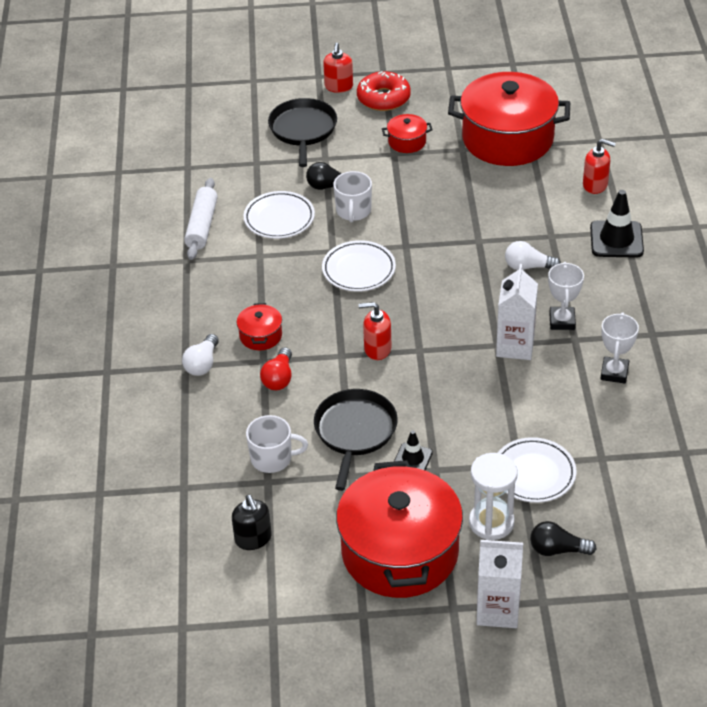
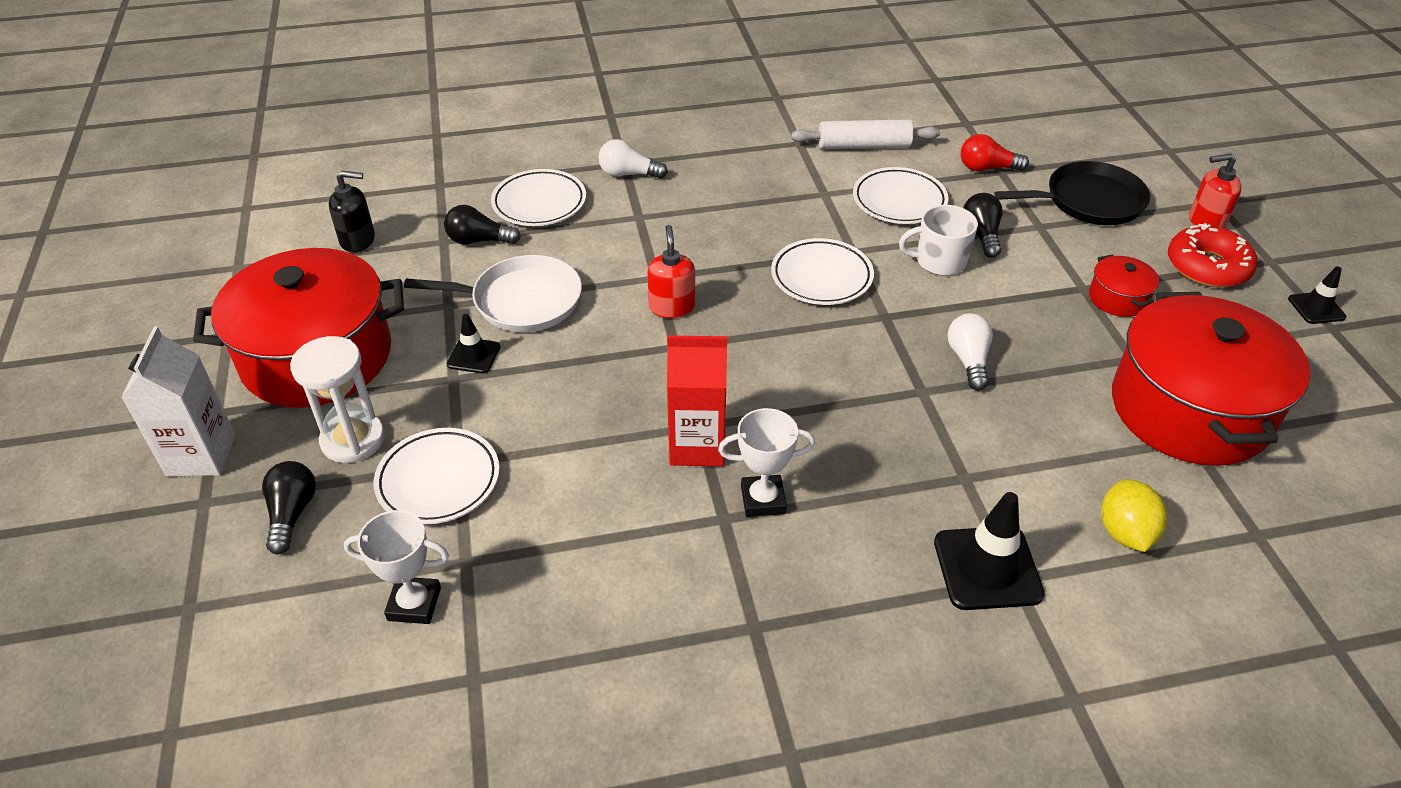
camera: 80 degrees right, 0 degrees up
(229, 420) = (539, 203): none -> white plate
(253, 539) = (358, 240): black soap dispenser -> black soap dispenser turned 150 degrees counterclockwise
(260, 336) = (681, 210): red pot -> none
(272, 458) = (479, 240): white mug -> black light bulb
(279, 378) = (610, 231): red light bulb -> red light bulb (987, 168)
(354, 432) = (521, 301): black pan -> white pan
(430, 68) = (1316, 308): none -> black traffic cone
(515, 346) = (697, 446): white carton -> red carton
(528, 267) = (880, 452): white light bulb -> white light bulb (968, 360)
(595, 185) = (1125, 533): red soap dispenser -> yellow lemon
(614, 373) = (653, 573): white trophy -> white trophy (414, 604)

